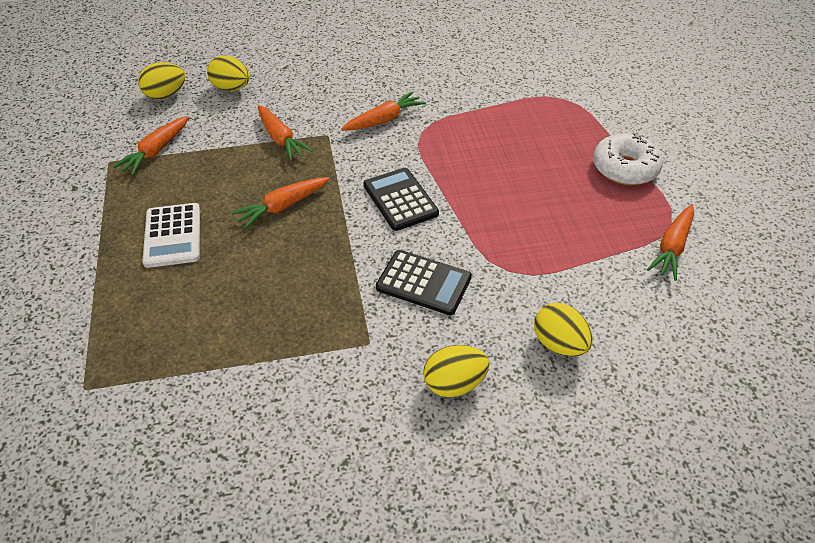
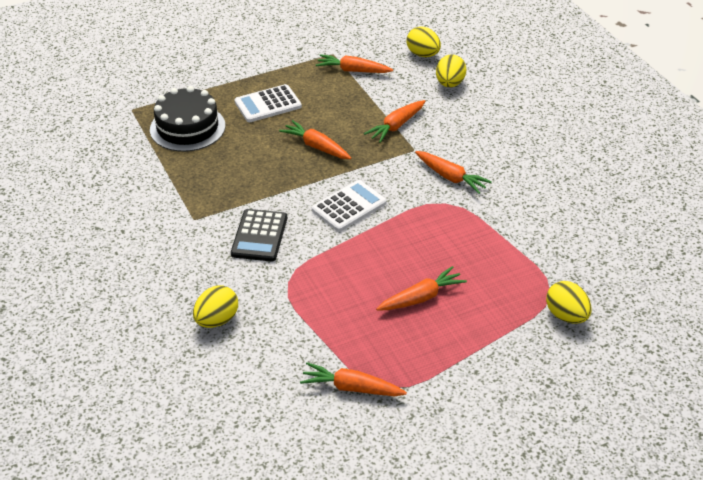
camera: 75 degrees right, 5 degrees down
(171, 325) = (187, 127): none -> black cake
(400, 199) = (349, 206): black calculator -> white calculator
(454, 384) = (167, 267): yellow egg -> yellow egg (566, 315)
(554, 175) = (421, 297): none -> orange carrot
(625, 168) = (455, 348): white donut -> none

